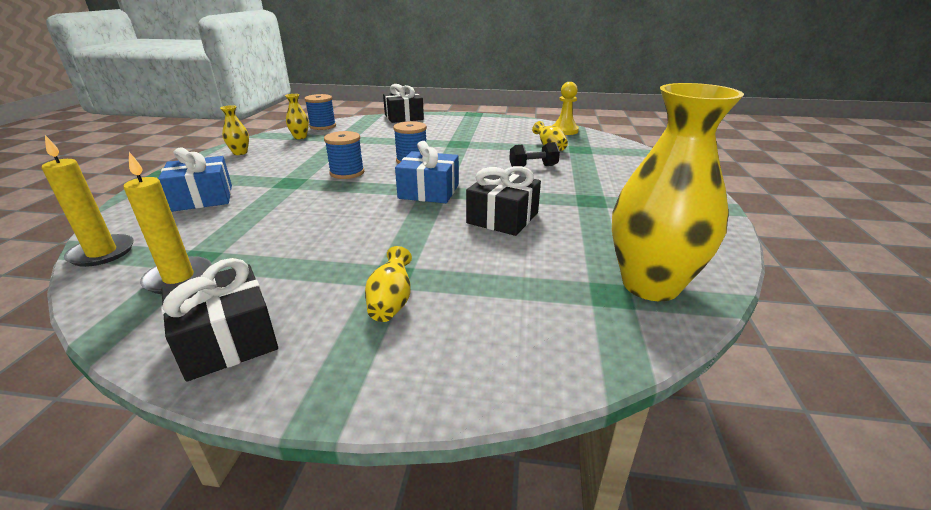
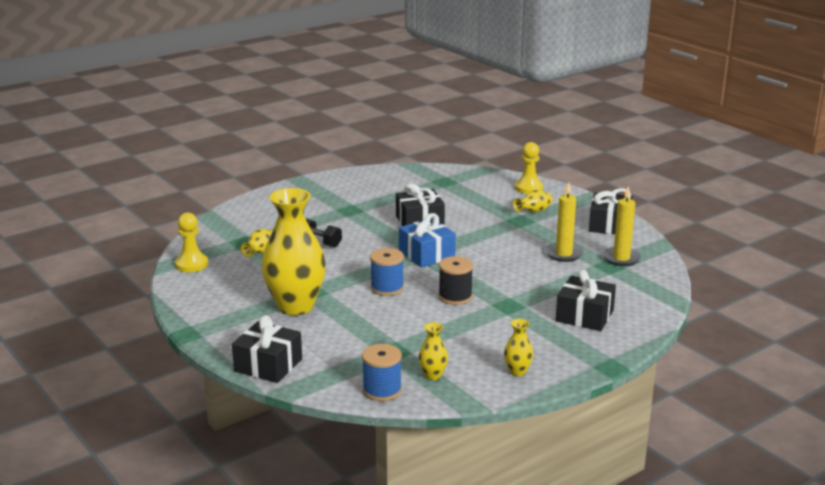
camera: 135 degrees left, 5 degrees down
(102, 253) = (661, 291): yellow candle -> yellow candle (563, 254)
(202, 198) = (584, 316): blue gift -> black gift
(347, 173) = (455, 297): blue spool -> black spool
(471, 361) = (529, 188): none -> yellow pawn
(650, 285) = (423, 177): yellow vase -> yellow vase (295, 306)

